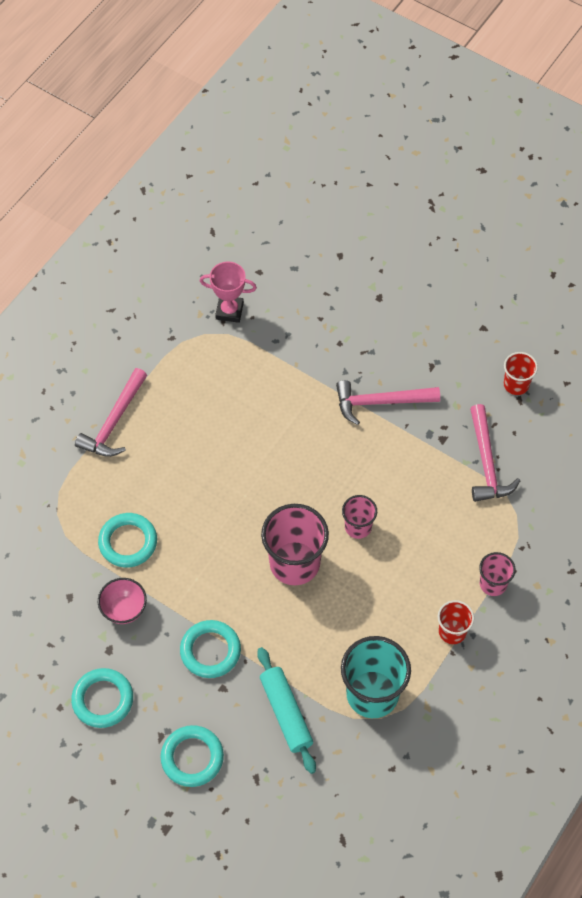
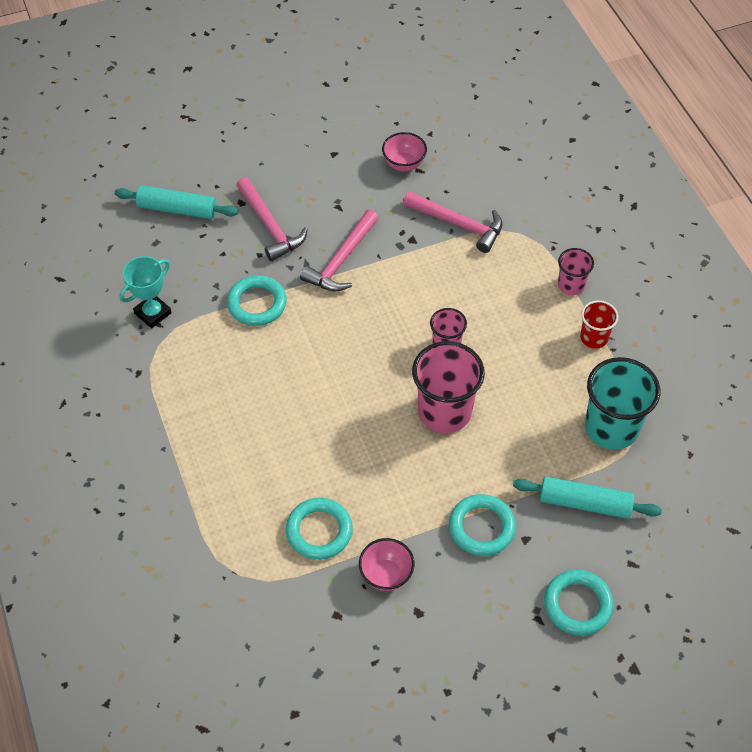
camera: 55 degrees left, 5 degrees down
(103, 699) = (466, 648): turquoise ring -> turquoise ring (257, 303)
(114, 422) = (183, 470): pink hammer -> pink hammer (270, 226)
(229, 311) = (153, 313): pink trophy -> turquoise trophy
(337, 260) = (177, 209): none -> turquoise rolling pin
(516, 384) = (404, 164): red cup -> pink bowl

